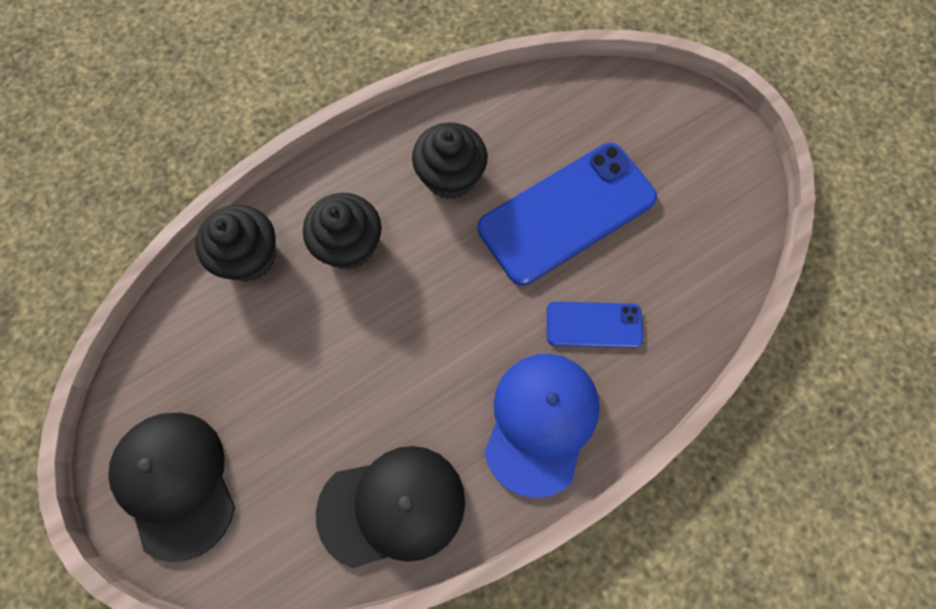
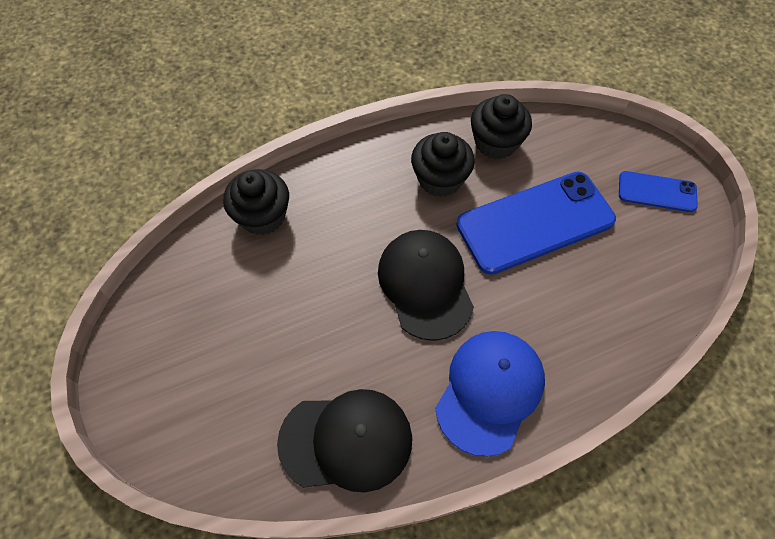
camera: 10 degrees right, 10 degrees down
(175, 483) = (164, 387): black cap -> black cap (425, 284)
(349, 245) = (346, 219): black cupcake -> black cupcake (495, 143)
(593, 325) = (547, 316): blue phone -> blue phone (657, 192)

